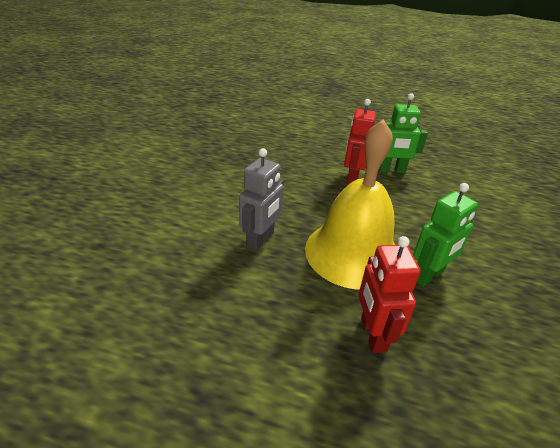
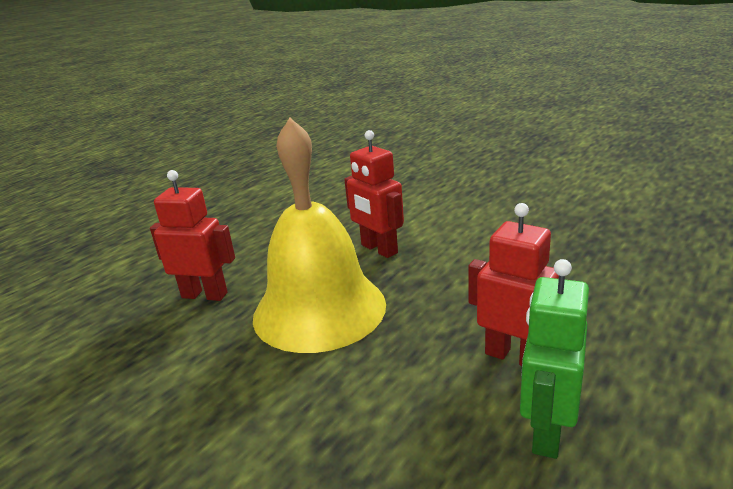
camera: 115 degrees right, 10 degrees down
(260, 240) = (379, 249): grey robot -> red robot
(428, 276) = (237, 364): green robot -> none

